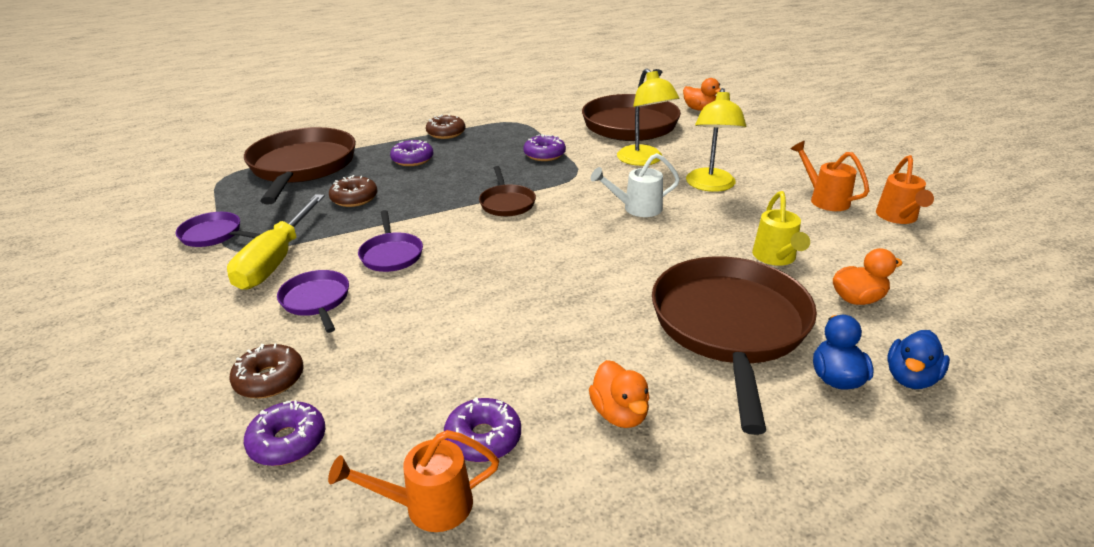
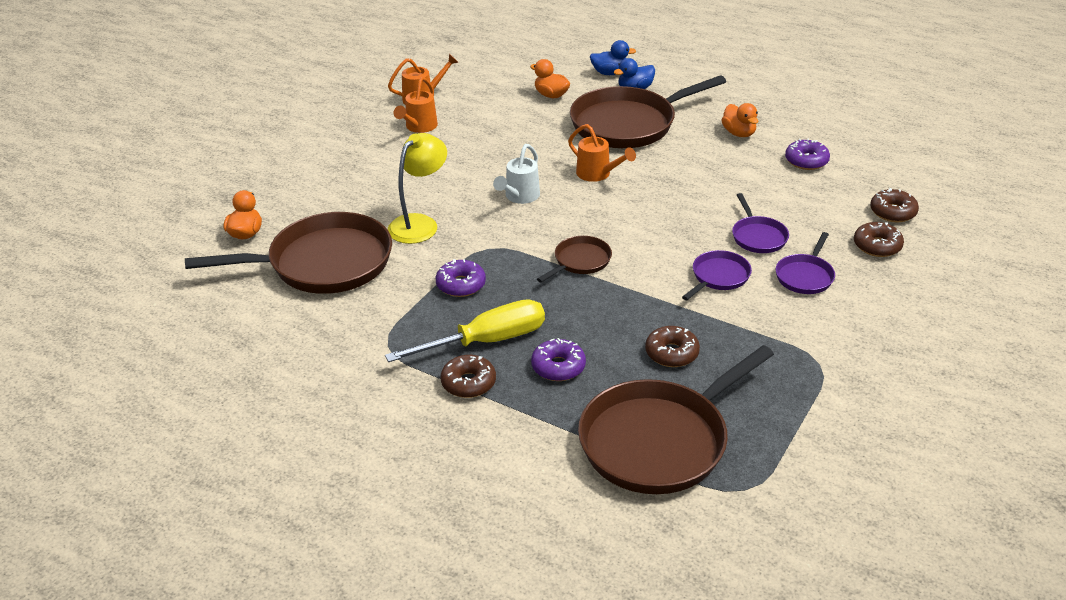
camera: 125 degrees left, 5 degrees up
(214, 235) = (822, 395): purple pan -> purple pan (758, 237)
(276, 260) = (798, 329): yellow screwdriver -> yellow screwdriver (486, 341)
(288, 442) = (893, 212): purple donut -> brown donut
(428, 506) = (857, 157): orange watering can -> orange watering can (597, 174)
(619, 414) = (739, 133): orange duck -> orange duck turned 120 degrees clockwise
(637, 208) = (519, 197): white watering can -> white watering can turned 75 degrees clockwise
(710, 186) = (442, 177): yellow lamp -> none
(776, 258) = (532, 127): yellow watering can -> none

